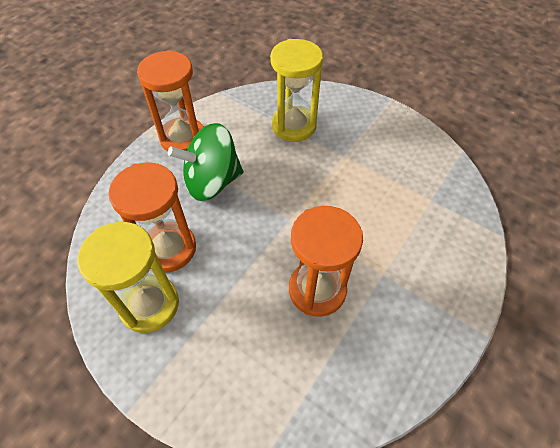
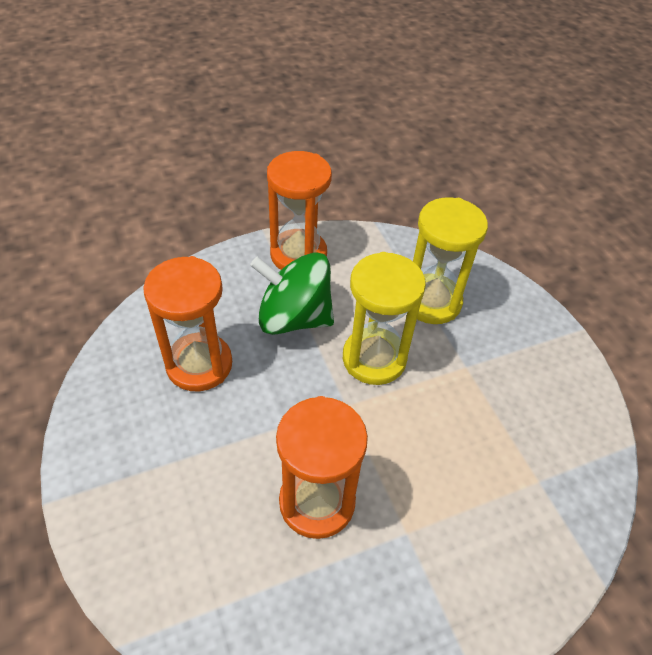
camera: 30 degrees right, 5 degrees down
(149, 305) = (140, 410): yellow hourglass -> yellow hourglass (374, 358)

